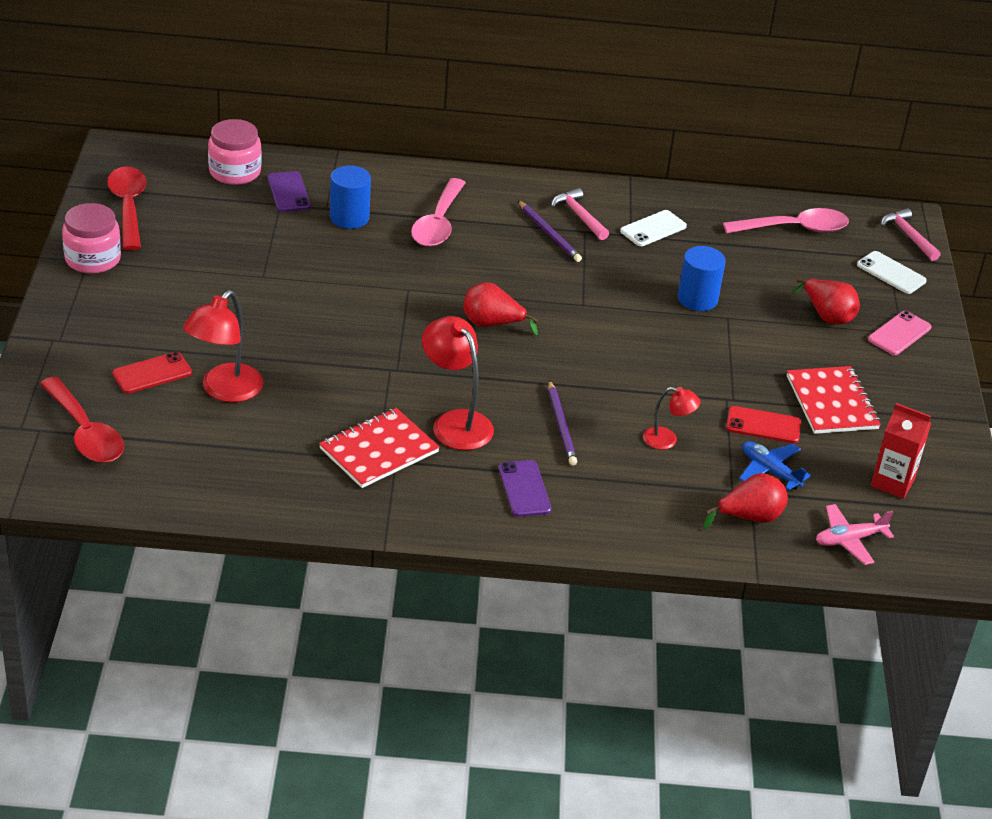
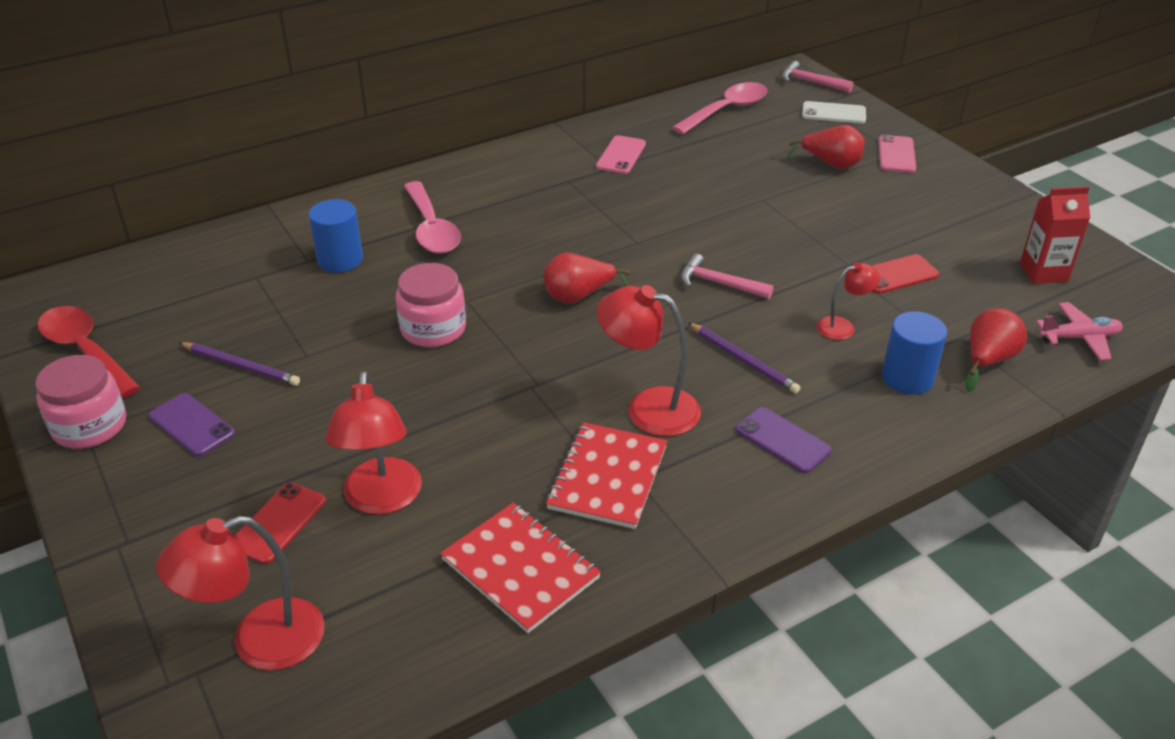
camera: 30 degrees left, 0 degrees up
(85, 432) = (259, 642): red spoon -> red lamp
(235, 172) = (177, 266): pink jar -> pink jar (433, 329)
(289, 192) = (254, 262): purple phone -> purple phone (192, 425)
(549, 233) = (540, 195): purple pencil -> purple pencil (241, 366)
(579, 216) = (549, 170): pink hammer -> pink hammer (719, 284)
(653, 229) = (621, 155): white phone -> pink phone
(697, 299) = (721, 195): blue cylinder -> blue cylinder (907, 378)
(770, 471) = (950, 311): blue plane -> none
(832, 402) = (920, 230): red notebook -> red notebook (520, 569)
(849, 540) = (1079, 338): pink plane -> pink plane turned 135 degrees counterclockwise

